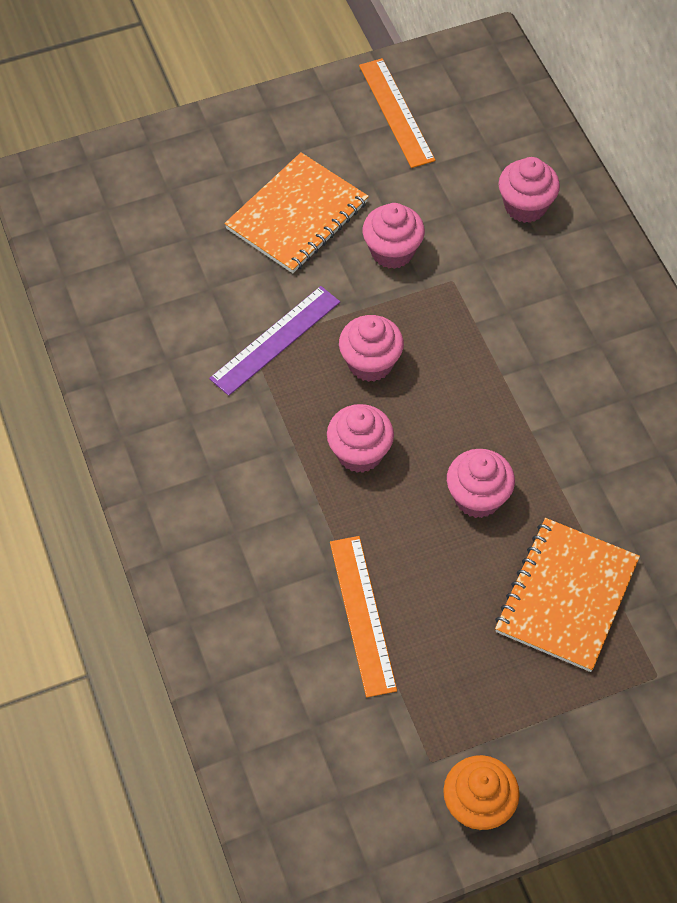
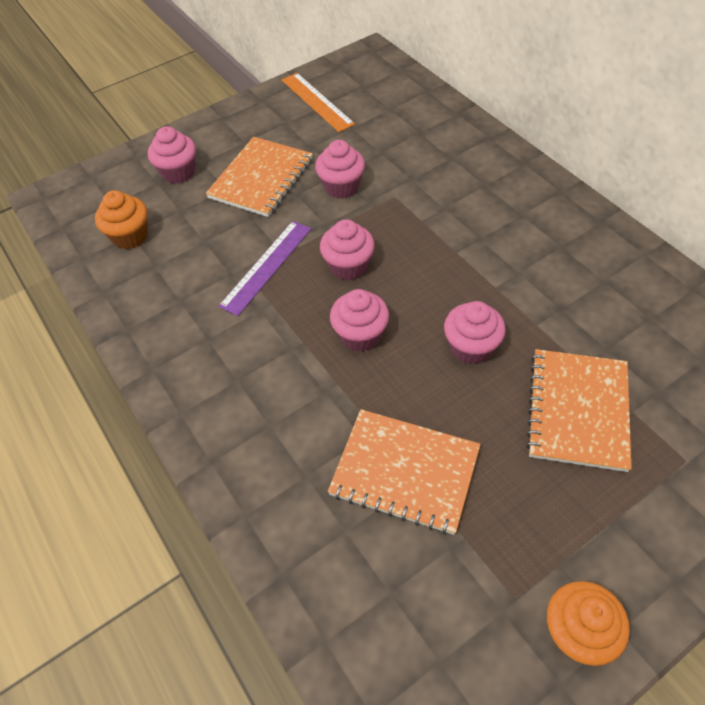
camera: 10 degrees left, 5 degrees down
(124, 260) = (130, 236): none -> orange cupcake
(362, 615) = (405, 471): orange ruler -> orange notebook
(525, 206) = (431, 138): pink cupcake -> pink cupcake (178, 173)

